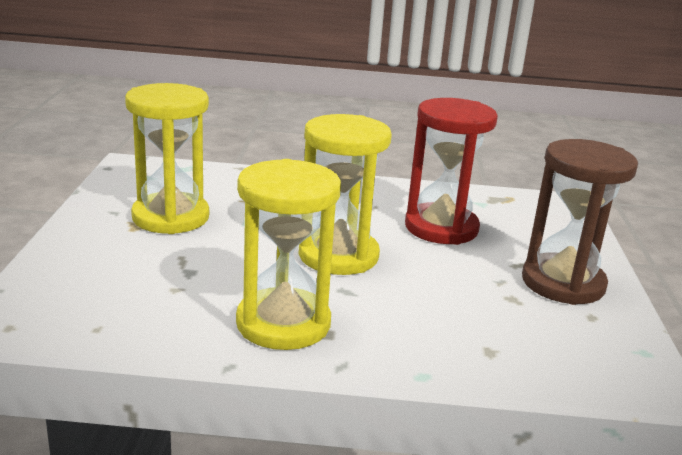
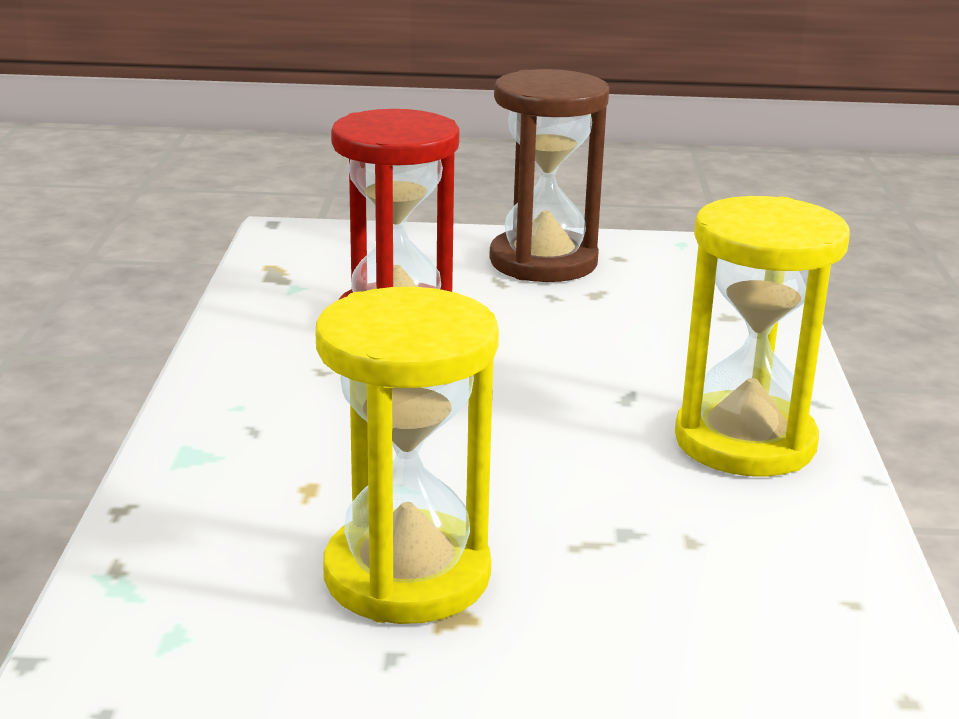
camera: 90 degrees left, 0 degrees up
(338, 255) = (519, 401): yellow hourglass -> none

